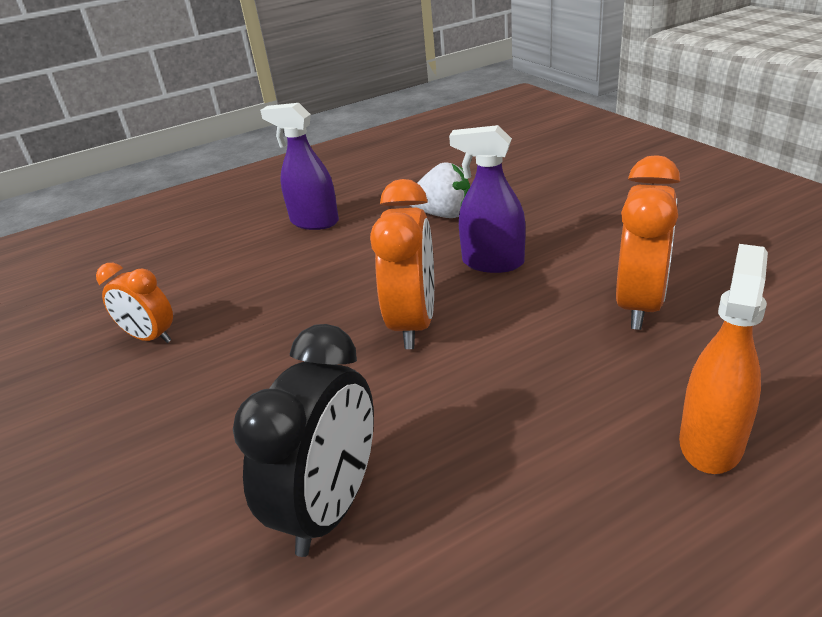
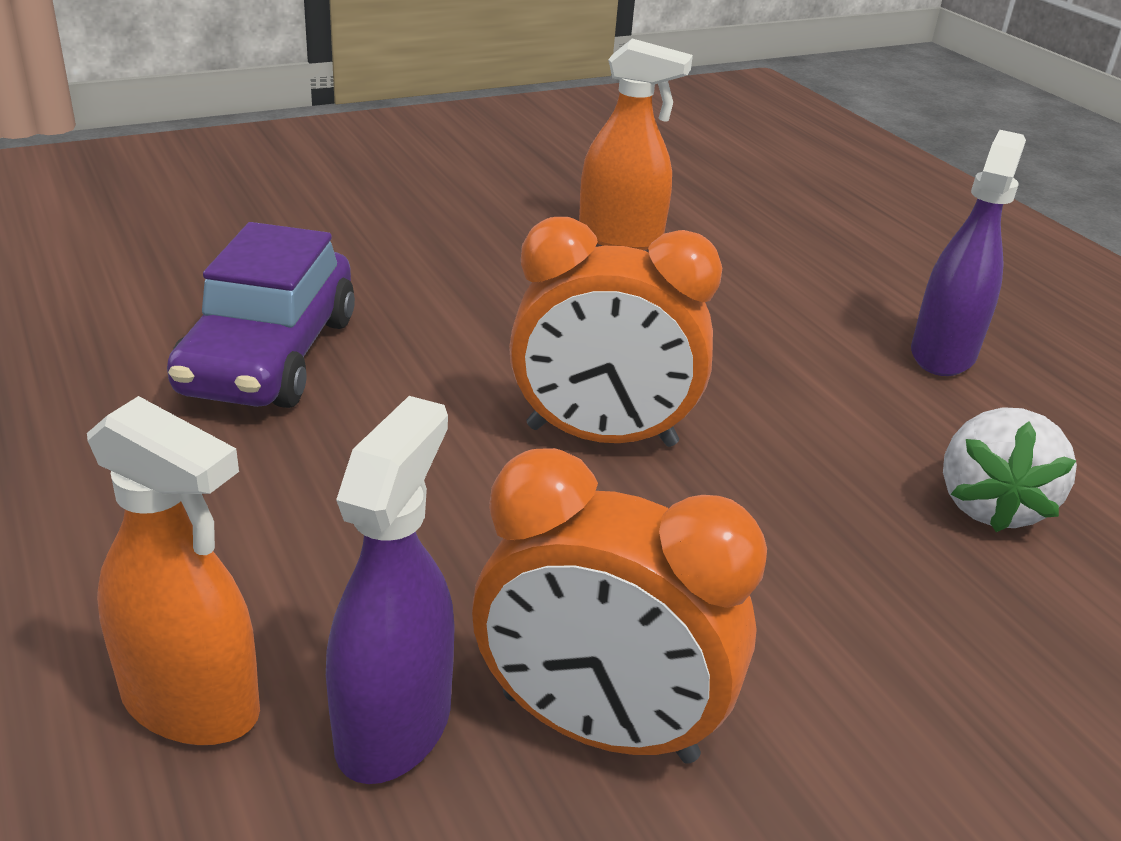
camera: 85 degrees right, 0 degrees up
(150, 337) = (621, 238): orange clock -> orange spray bottle
(331, 507) = (269, 355): black clock -> purple car
(492, 263) = (785, 546): purple spray bottle -> purple spray bottle (394, 725)

